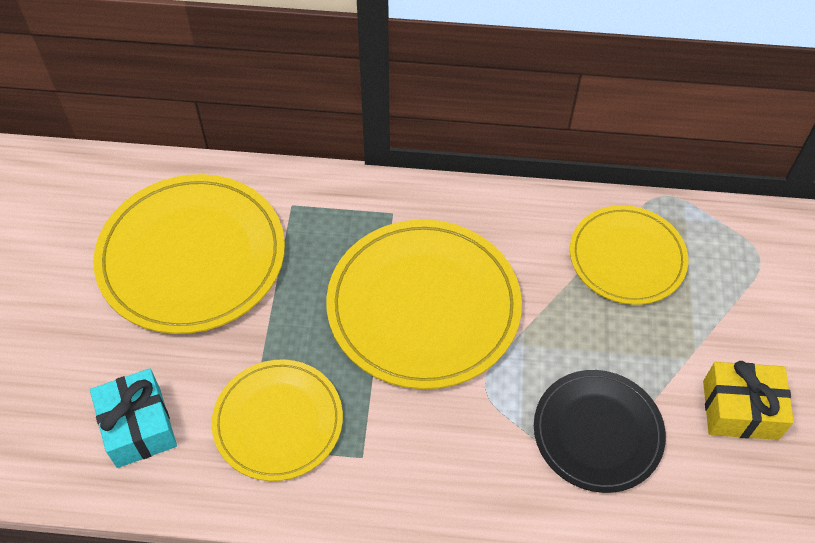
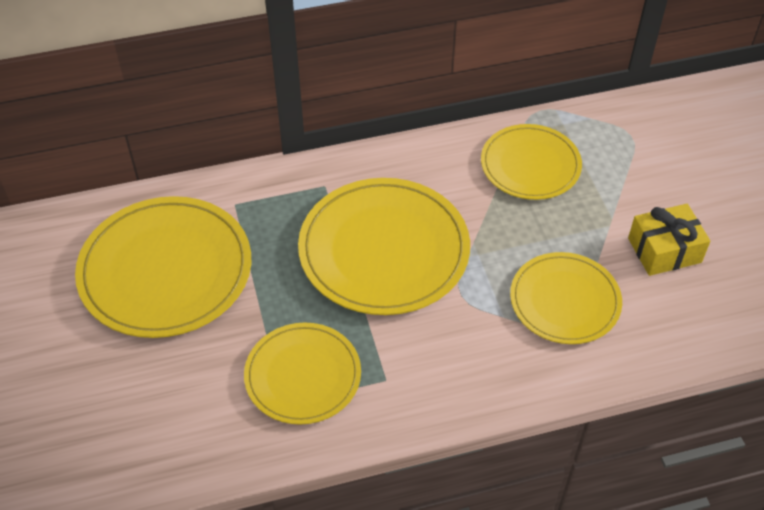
camera: 20 degrees left, 5 degrees down
(138, 426) = (182, 419): turquoise gift -> none
(597, 432) = (565, 301): black plate -> yellow plate

